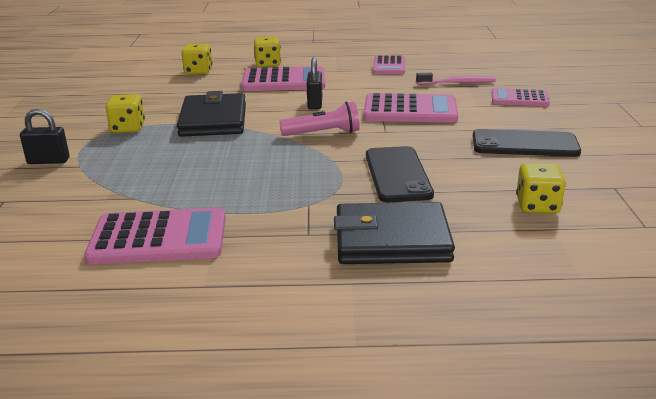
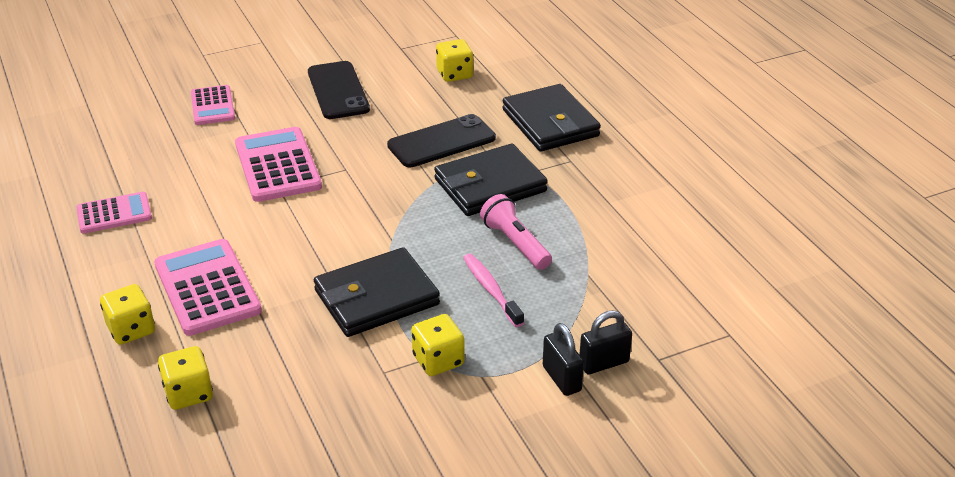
camera: 115 degrees left, 10 degrees up
(158, 238) = (635, 229): pink calculator -> none
(304, 183) = (490, 185): none -> black wallet
(315, 104) = (286, 236): black padlock -> black padlock (604, 363)
(323, 133) = (372, 205): pink flashlight -> pink flashlight (515, 243)
(458, 83) = (171, 150): pink toothbrush -> pink toothbrush (491, 290)

